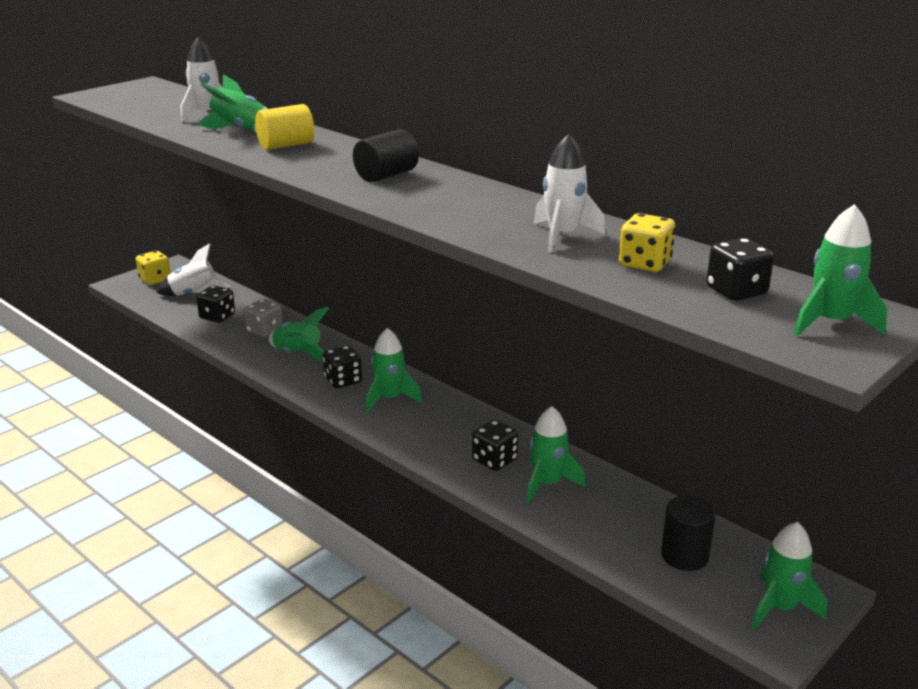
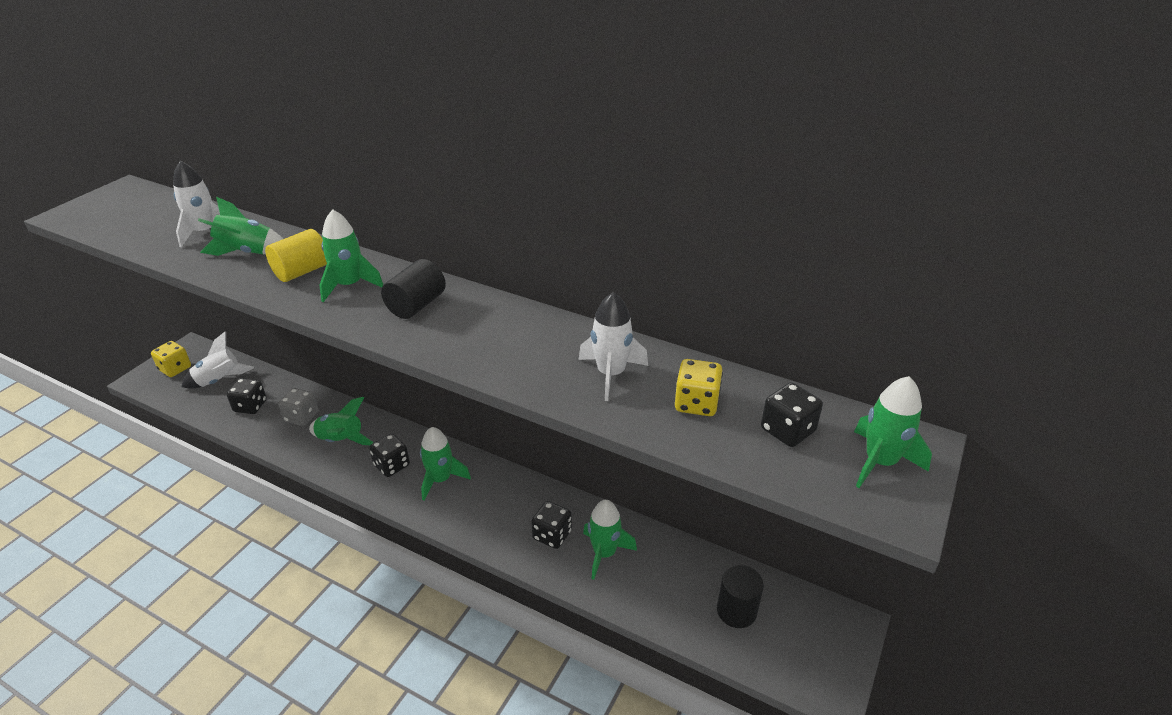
camera: 15 degrees left, 10 degrees up
(780, 607) = (824, 651): green rocket -> green rocket (349, 285)

